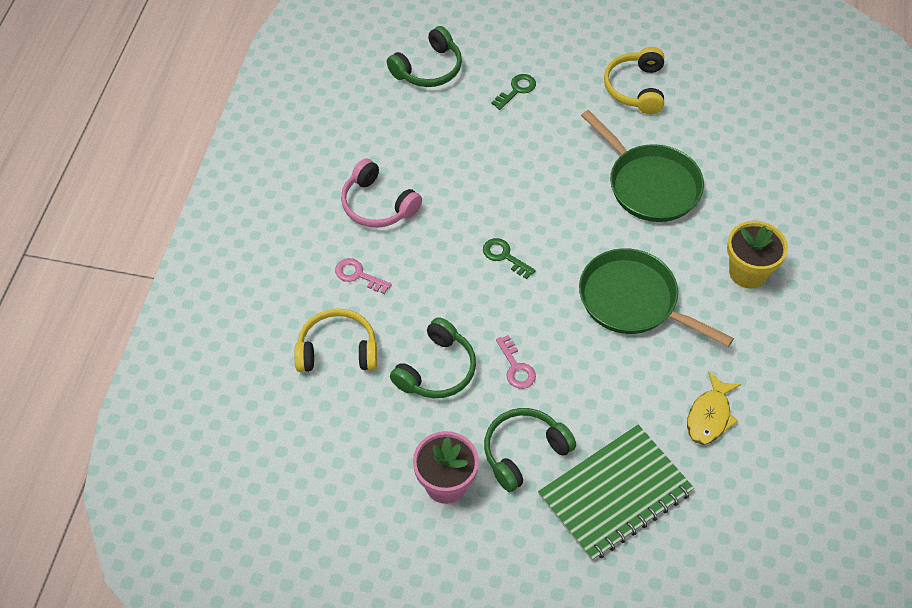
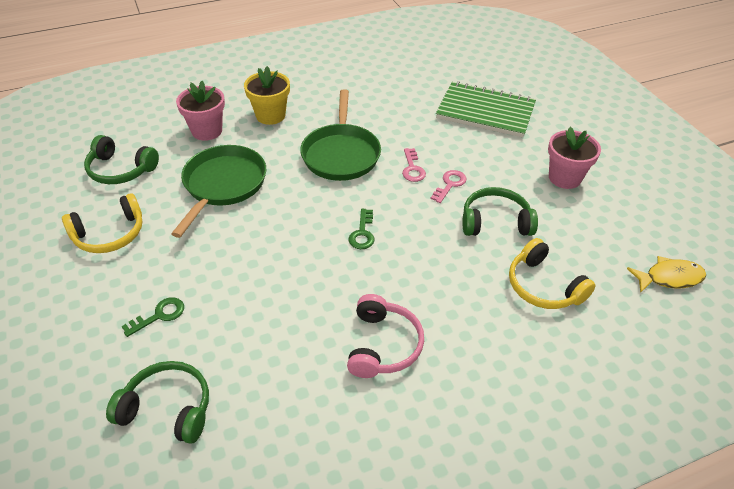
camera: 125 degrees left, 10 degrees down
(358, 275) = (467, 314): pink key -> pink key (412, 168)
(516, 90) = (159, 315): green key -> green key turned 135 degrees clockwise
(524, 452) = (503, 155): green headphones -> green headphones (121, 170)
(709, 416) = (395, 96): yellow fish -> yellow fish (669, 278)
(753, 206) = (207, 131): none -> pink flower pot

